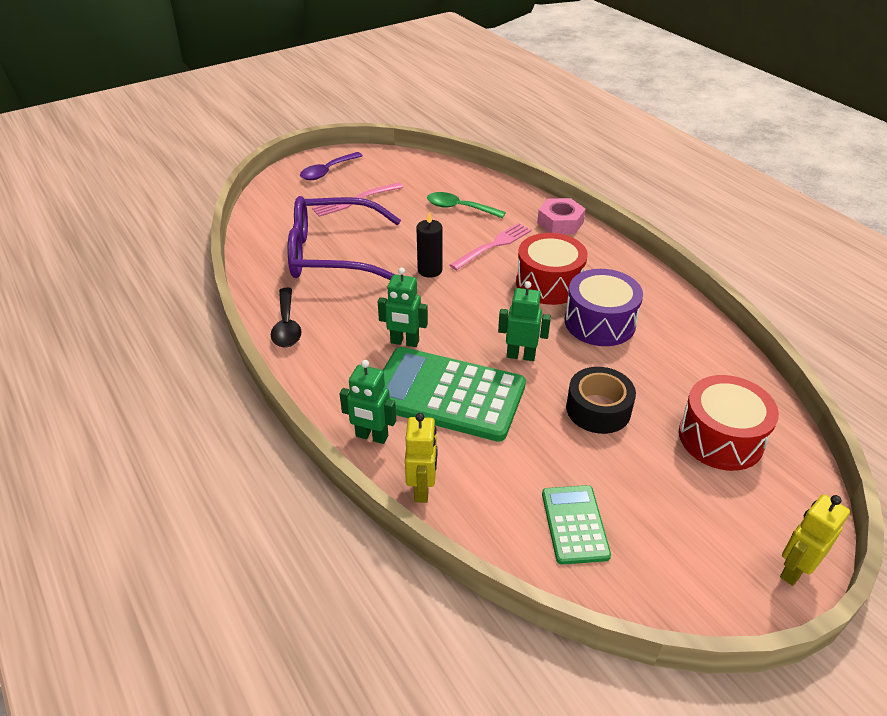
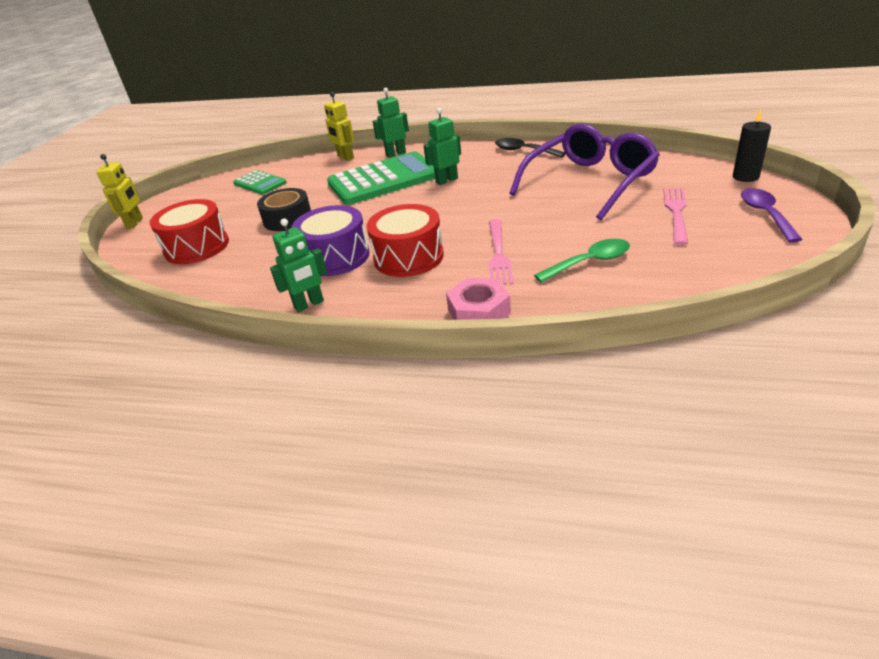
camera: 140 degrees right, 5 degrees down
(430, 270) = (508, 213): black candle -> black candle (745, 177)
(521, 355) = (367, 213): green robot -> green robot (309, 304)

